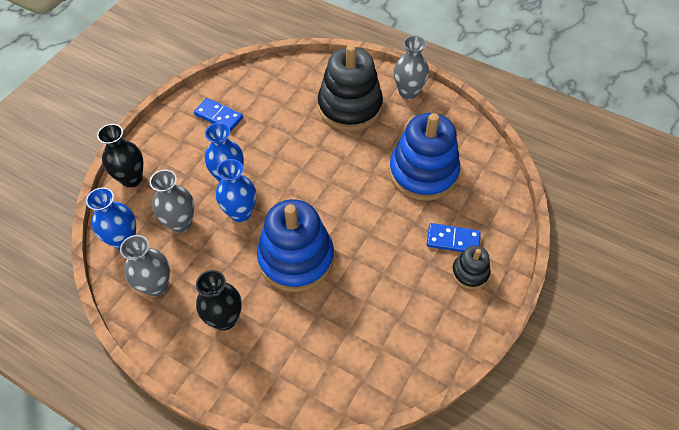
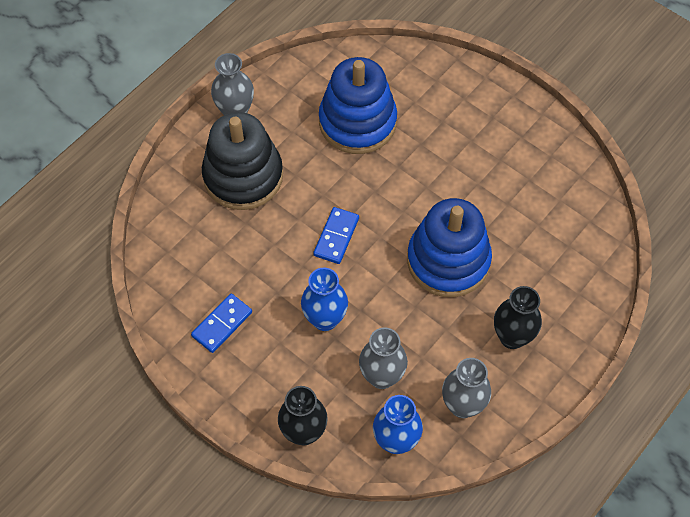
camera: 80 degrees left, 5 degrees up
(240, 213) = (378, 311): blue vase -> none
(453, 240) = (448, 114): blue domino -> blue domino (336, 237)
(470, 272) = (487, 109): black stacking toy -> none

